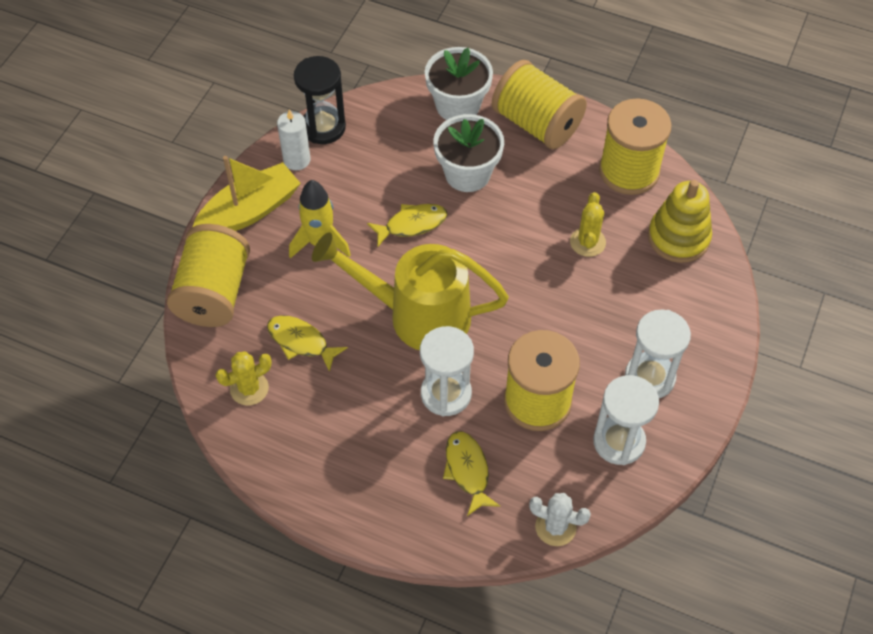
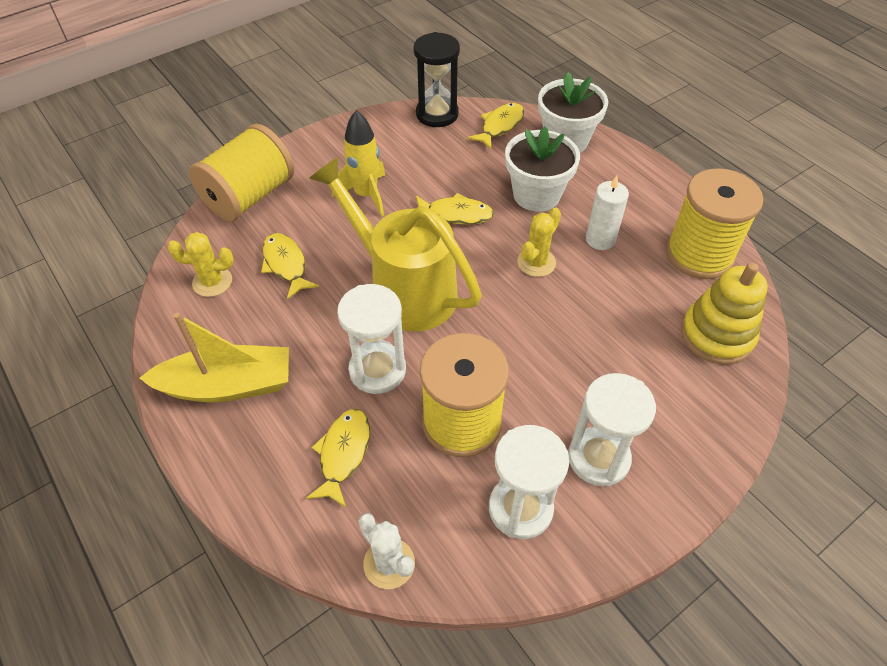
camera: 30 degrees right, 5 degrees down
(250, 211) = (329, 149): yellow boat -> yellow boat (228, 385)
(297, 160) = (396, 128): white candle -> white candle (600, 239)
(390, 115) = (500, 126): none -> yellow fish
(537, 124) = (630, 181): yellow spool -> none
(587, 242) = (615, 298): yellow cactus -> yellow cactus (536, 262)

